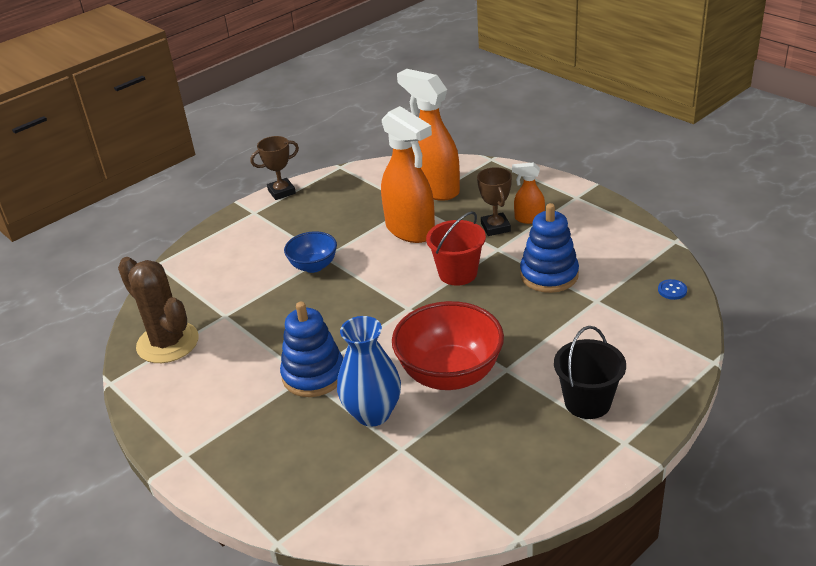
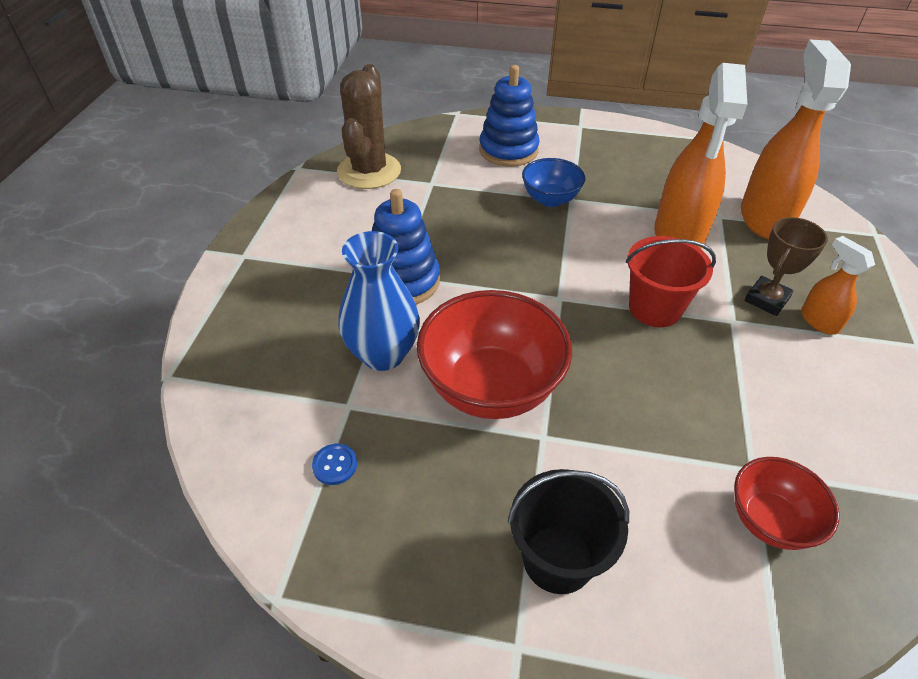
camera: 50 degrees right, 10 degrees up
(281, 192) = (627, 125): brown trophy -> none
(549, 275) = (744, 393): blue stacking toy -> blue stacking toy (508, 150)
(628, 312) = (769, 520): none -> red bowl
(672, 290) = (873, 556): blue button -> blue button (335, 465)

